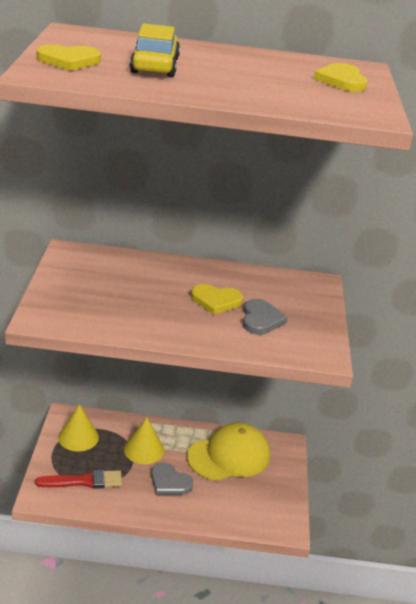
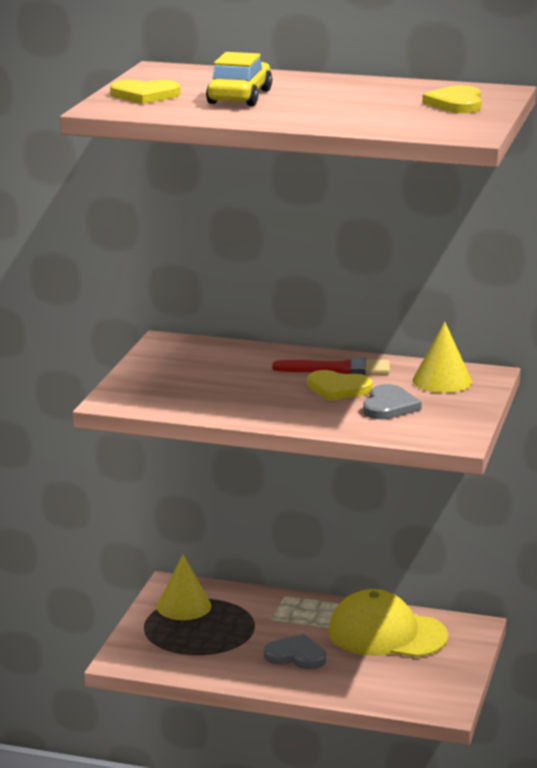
camera: 15 degrees right, 10 degrees down
(84, 481) = (182, 649): red brush -> red brush (338, 369)
(144, 450) = (269, 622): yellow cone -> yellow cone (442, 381)
(169, 482) = (296, 655): grey heart -> grey heart turned 150 degrees clockwise
(229, 456) = (387, 634): yellow cap -> yellow cap turned 150 degrees counterclockwise

